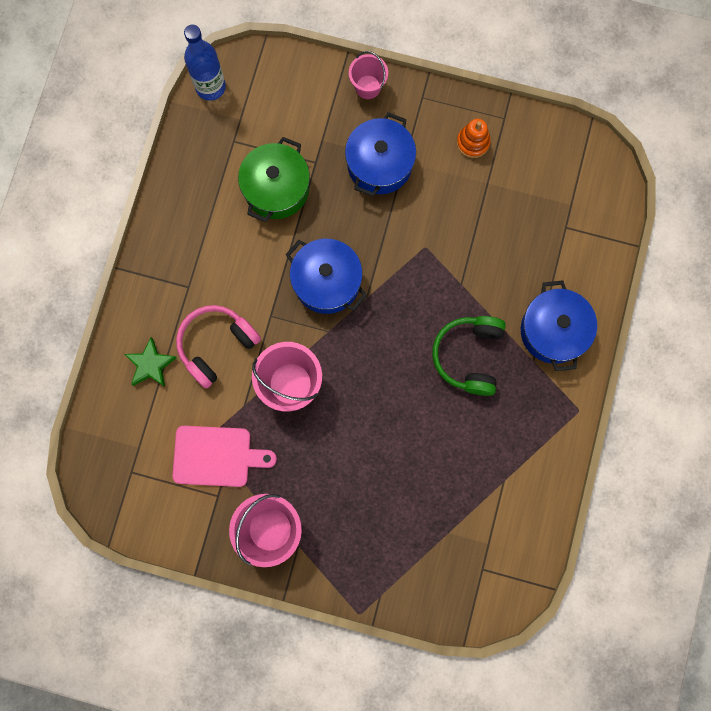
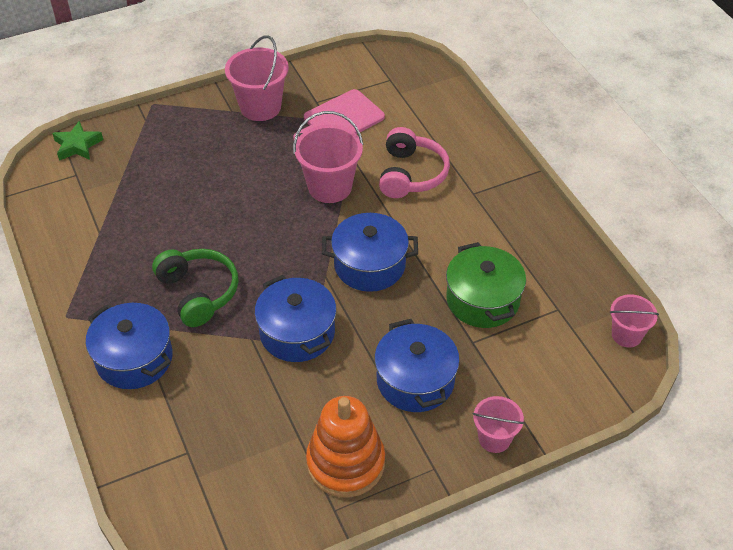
camera: 140 degrees right, 30 degrees down
(151, 365) = (445, 136): green star -> green star (77, 145)
(210, 87) = (626, 335): blue bottle -> pink bucket
(426, 264) = (297, 332): none -> blue pot
(473, 142) = (345, 463): orange stacking toy -> orange stacking toy, size x1.85

